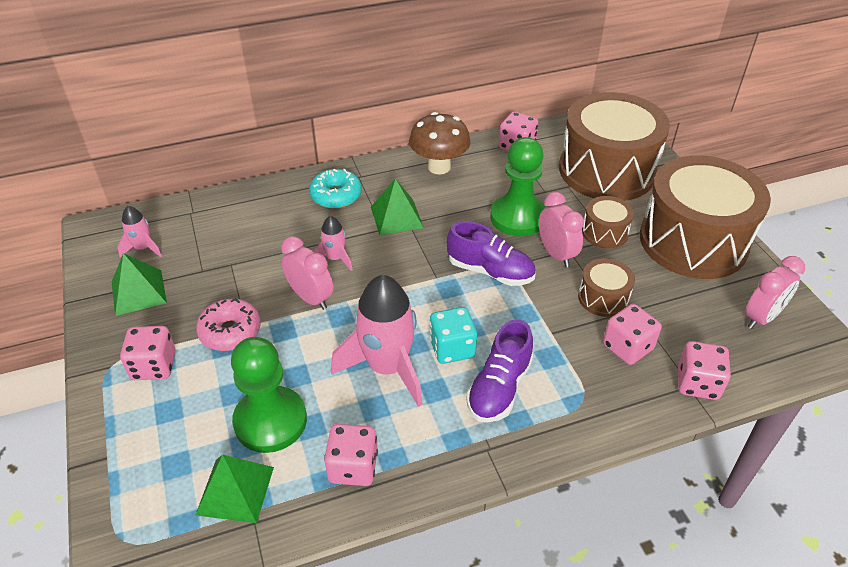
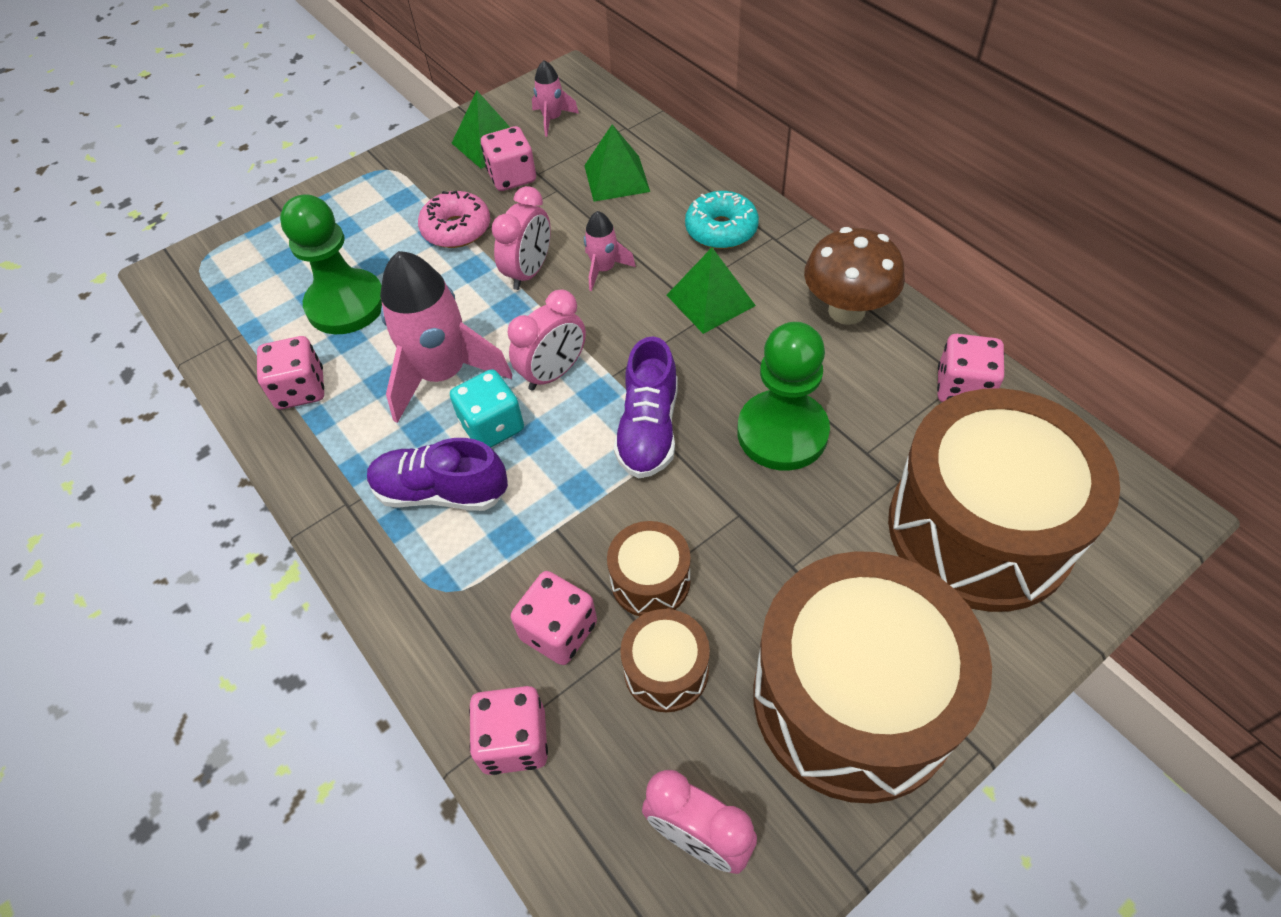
camera: 75 degrees right, 10 degrees up
(154, 366) = (395, 196): pink dice -> pink dice (512, 177)
(235, 490) = (260, 311): green pyramid -> green pyramid (616, 178)
(556, 254) = (721, 500): pink clock -> pink clock (553, 373)
(604, 232) = (806, 555): brown drum -> brown drum (666, 670)

